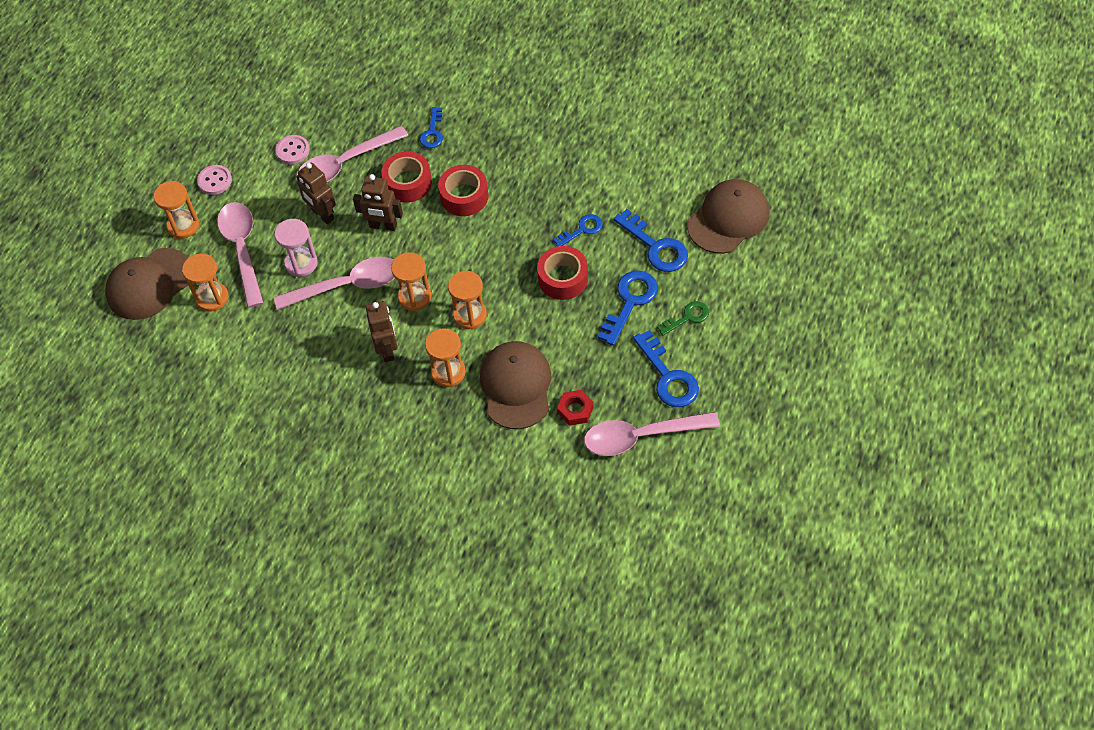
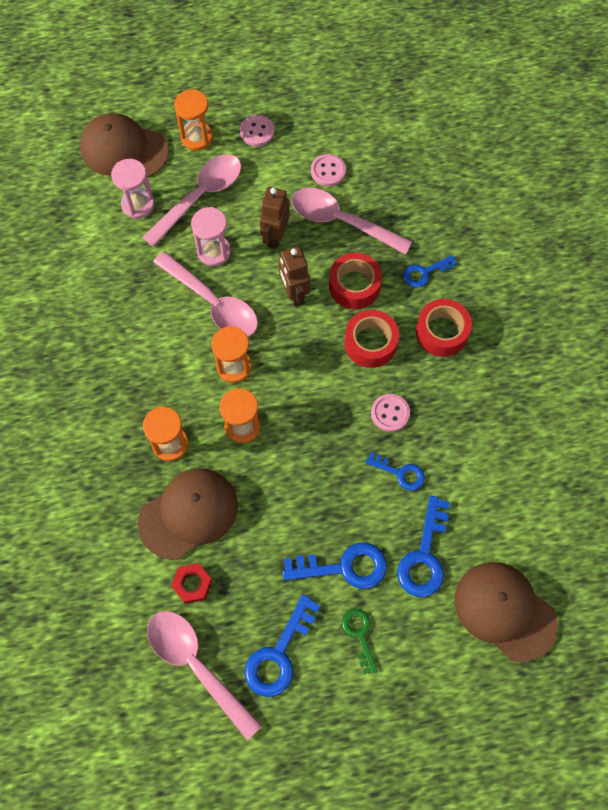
camera: 55 degrees right, 10 degrees up
(212, 298) = (138, 204): orange hourglass -> pink hourglass
(387, 350) = (165, 377): brown robot -> none
(530, 212) = (390, 413): none -> pink button
(563, 278) = (333, 487): red tape -> red tape (441, 332)
(687, 317) = (359, 635): green key -> green key turned 135 degrees counterclockwise
(728, 219) = (504, 611): brown cap -> brown cap turned 150 degrees counterclockwise

